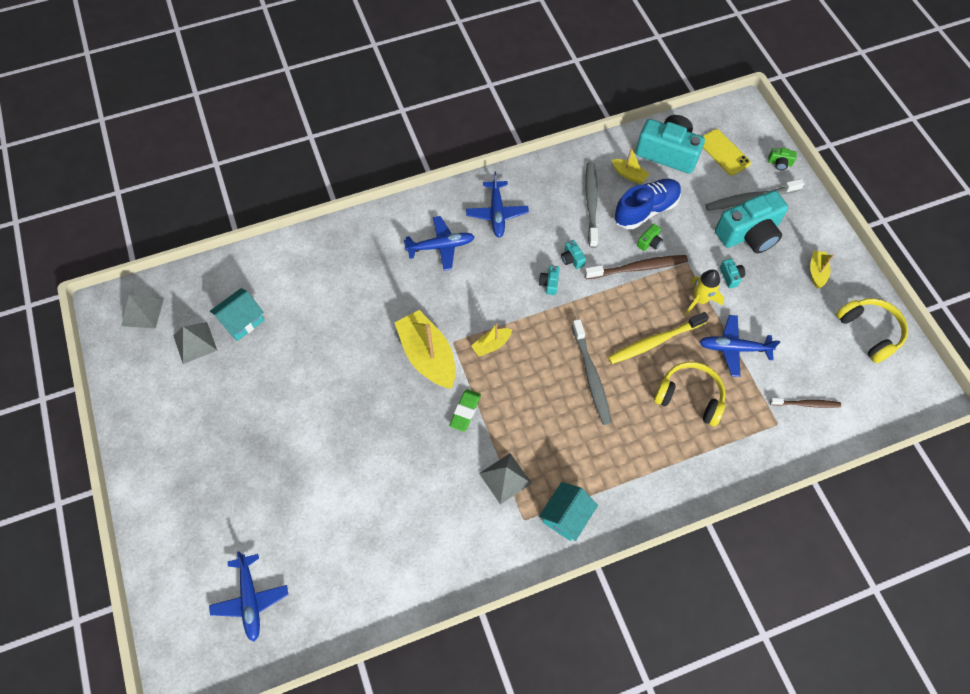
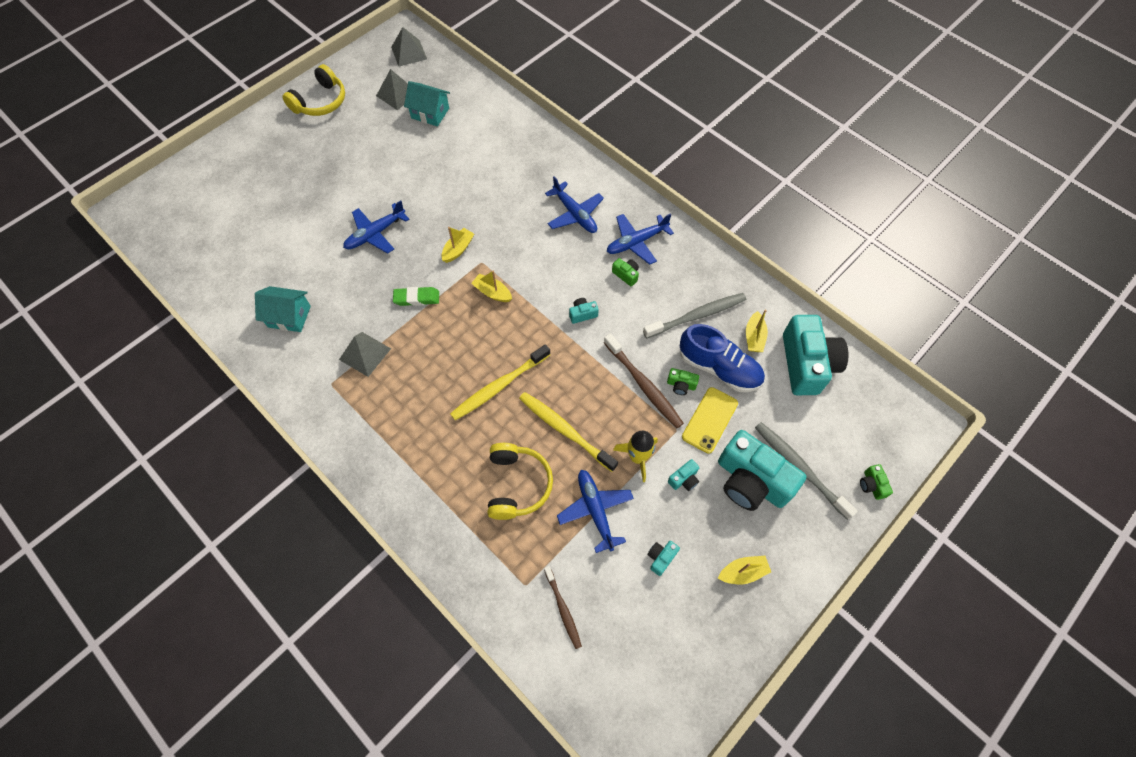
camera: 65 degrees right, 0 degrees up
(251, 599) = (200, 222): blue plane -> blue plane (375, 234)
(428, 356) = (458, 249): yellow boat -> yellow boat, size x0.49
(526, 235) = (626, 275): none -> green camera
(566, 516) = (346, 417): turquoise house -> turquoise house (289, 316)
(572, 259) = (621, 323): turquoise camera -> turquoise camera (661, 558)
(591, 376) = (499, 386): grey toothbrush -> yellow toothbrush
(723, 152) = (846, 420): yellow phone -> yellow phone (710, 420)
(869, 332) = (693, 658): yellow headphones -> yellow headphones (320, 102)

